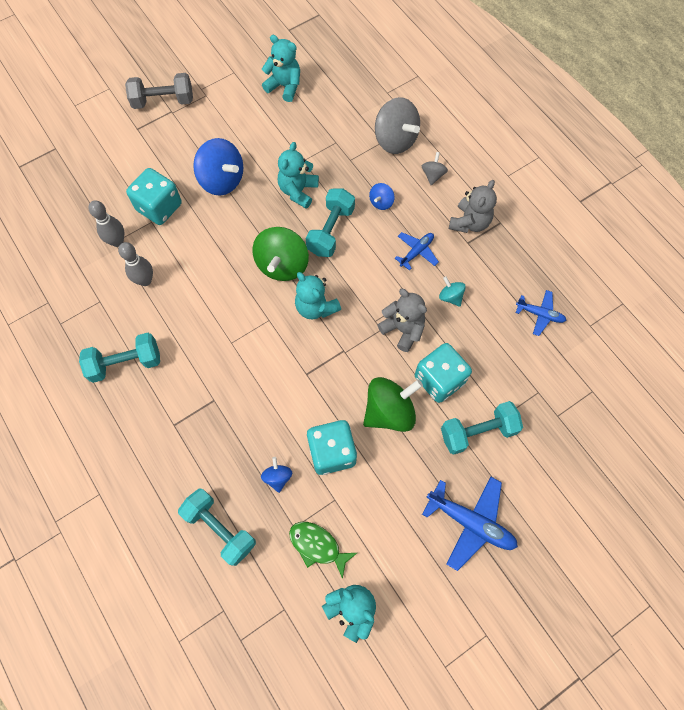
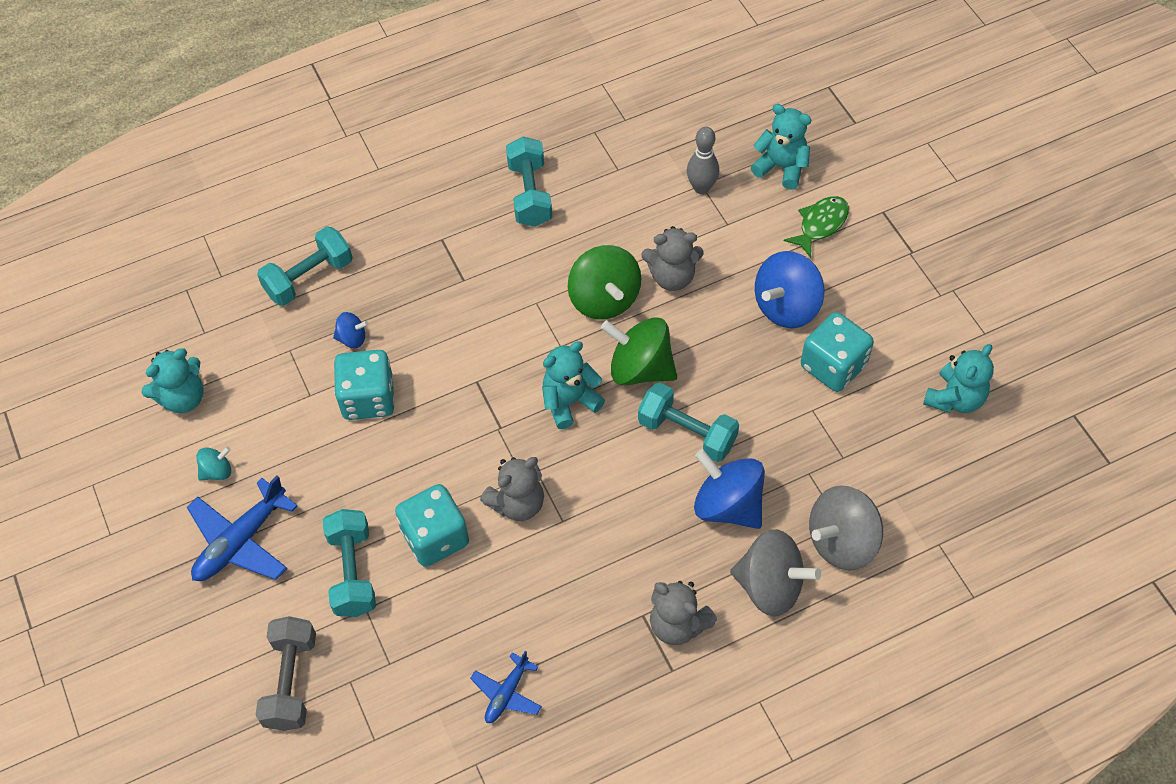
camera: 100 degrees right, 10 degrees down
(145, 280) = (640, 215): grey bowling pin -> none
(159, 207) = (749, 233): turquoise dice -> turquoise dice (833, 366)
(163, 101) = (931, 243): grey dumbbell -> grey dumbbell (291, 681)
(201, 253) = (672, 277): none -> grey teddy bear
(298, 191) = (759, 399): turquoise teddy bear -> turquoise teddy bear (781, 167)
(317, 546) = (262, 371): green fish -> green fish (820, 224)
(381, 202) = (727, 505): blue spinning top -> blue spinning top, size x2.03
(389, 411) = (405, 470): green spinning top -> green spinning top (604, 299)
(416, 252) = (636, 541): blue plane -> none
(433, 175) = (770, 586): grey spinning top -> grey spinning top, size x2.03
(450, 297) = (556, 574): turquoise spinning top -> turquoise spinning top (217, 471)

